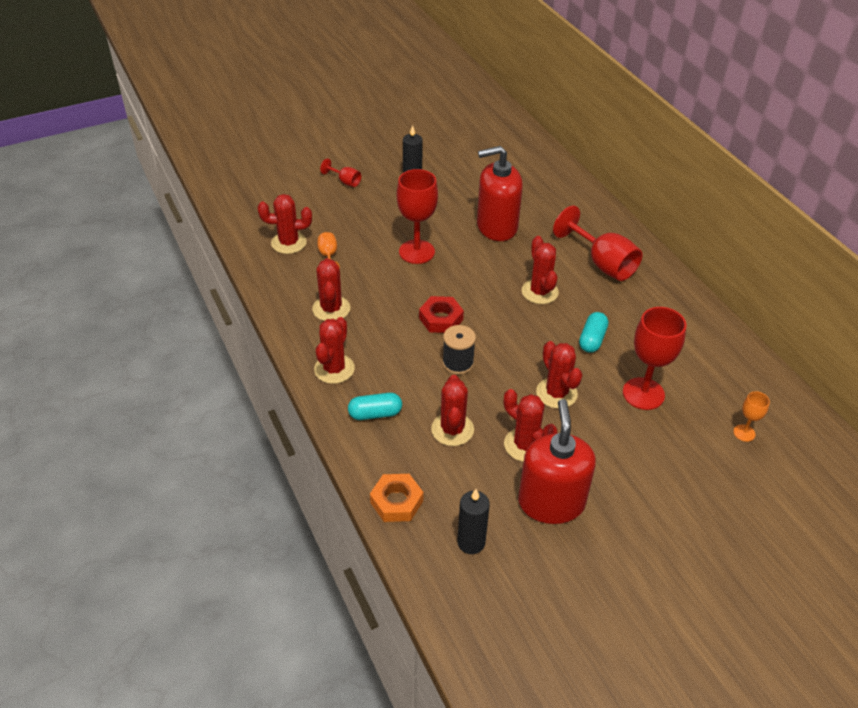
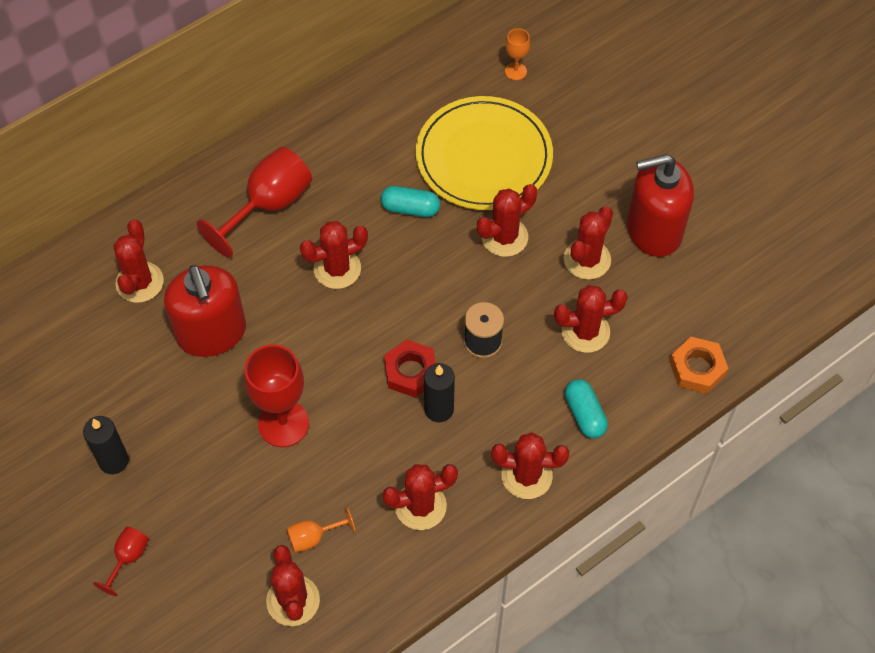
camera: 100 degrees left, 15 degrees up
(471, 542) = (723, 293): black candle -> black candle (439, 409)
(543, 199) = (139, 282): none -> red cactus
(643, 394) = (484, 157): red goblet -> yellow plate

